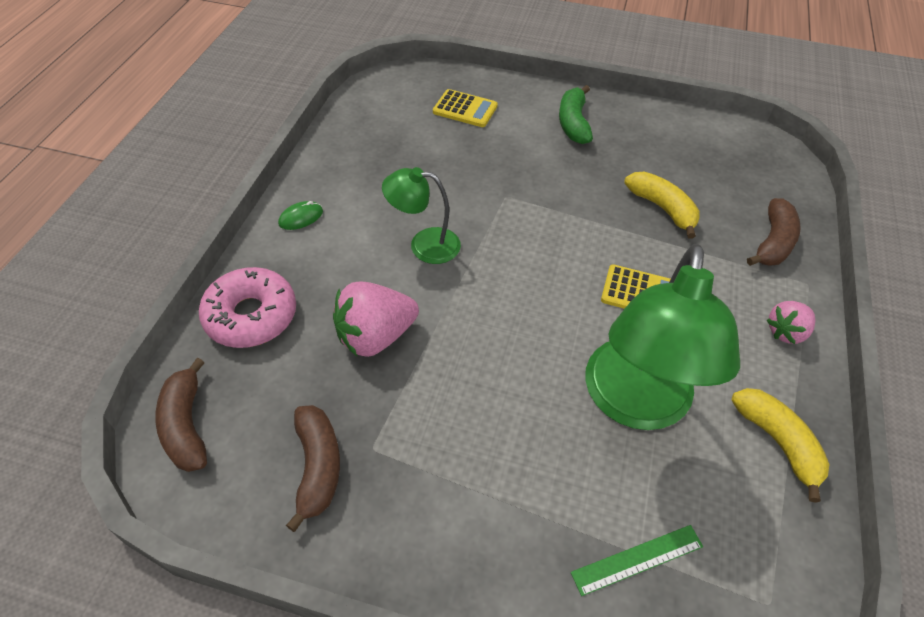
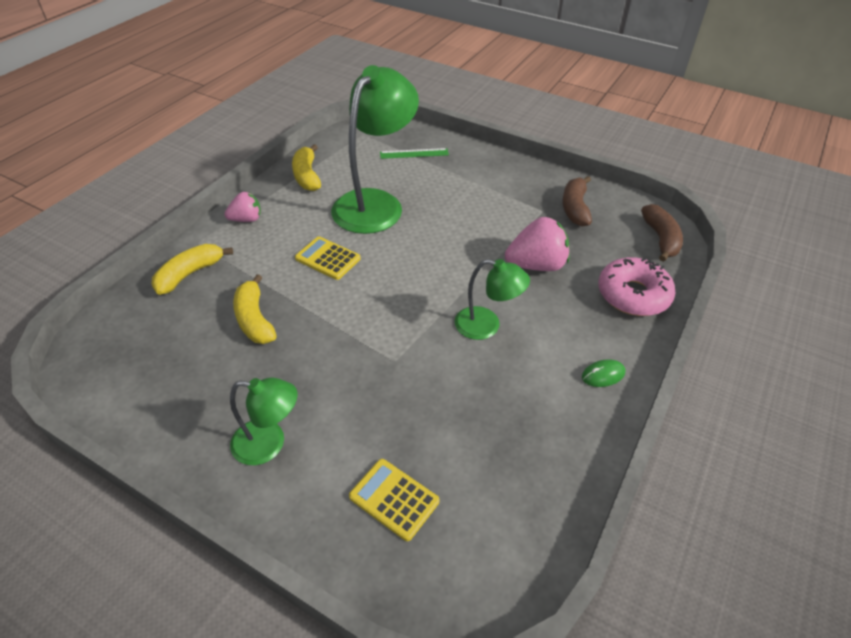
camera: 165 degrees left, 5 degrees down
(573, 123) = (269, 444): green banana -> green lamp
(773, 242) = (189, 274): brown banana -> yellow banana

